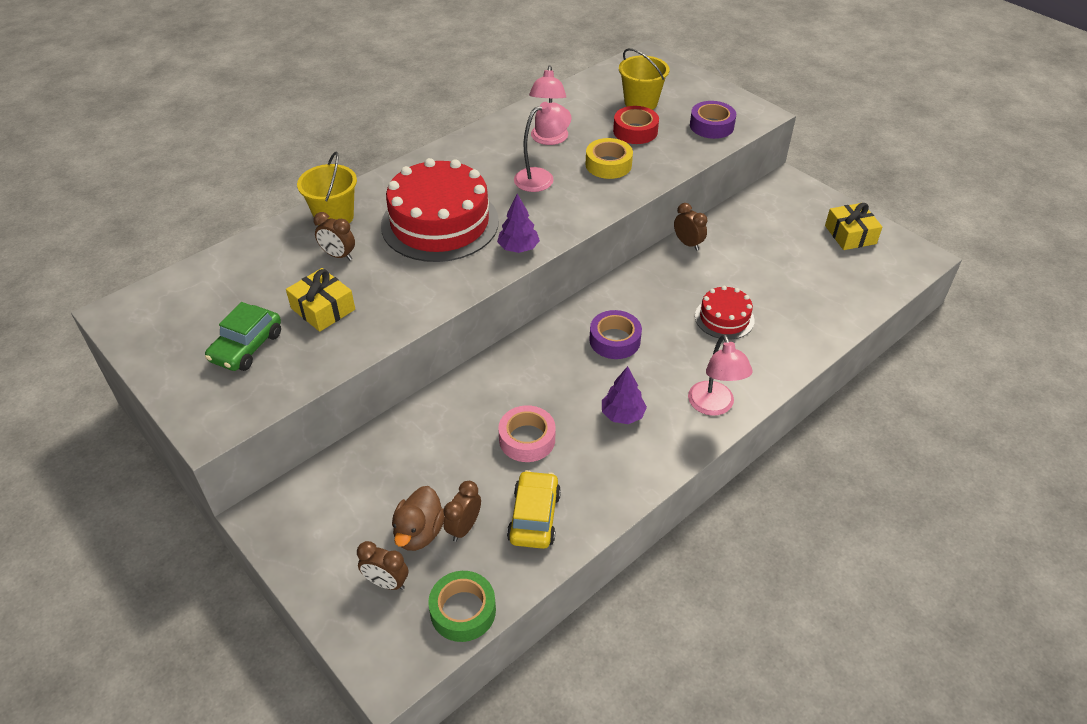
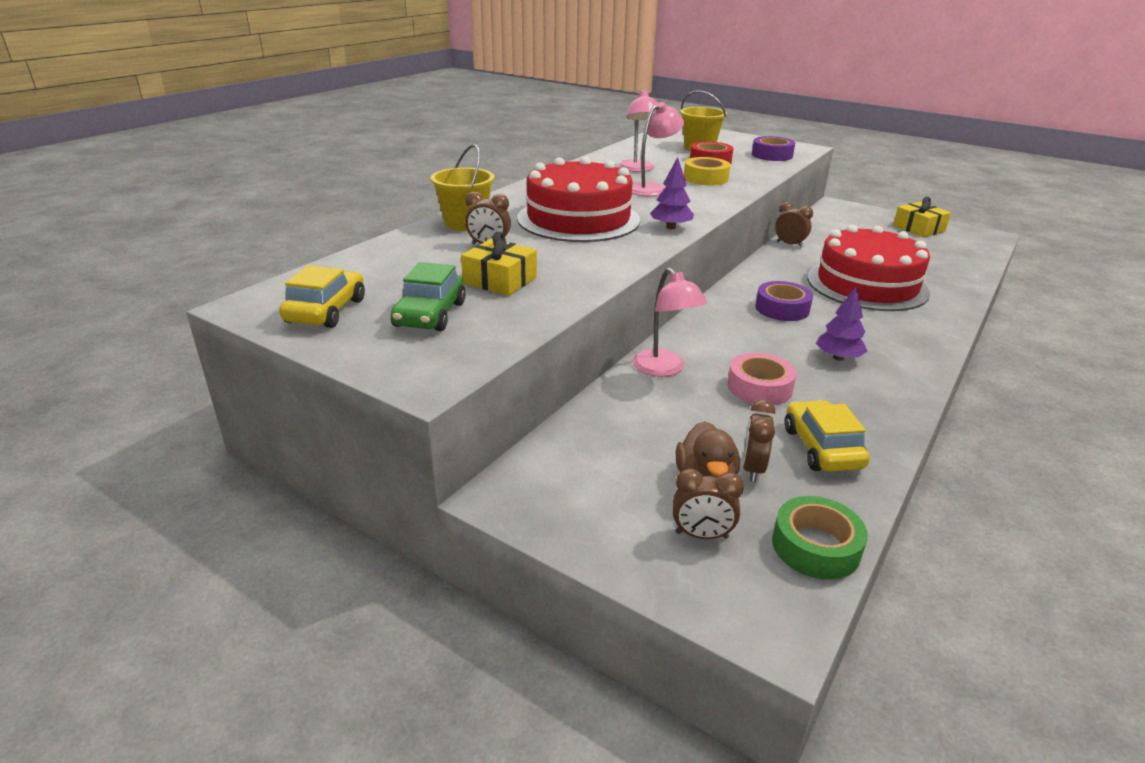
camera: 15 degrees left, 15 degrees down
(171, 329) = (326, 311): none -> yellow car
(714, 406) = (917, 341): pink lamp -> pink lamp (664, 369)
(724, 318) = (867, 285): red cake -> red cake, size x1.99

